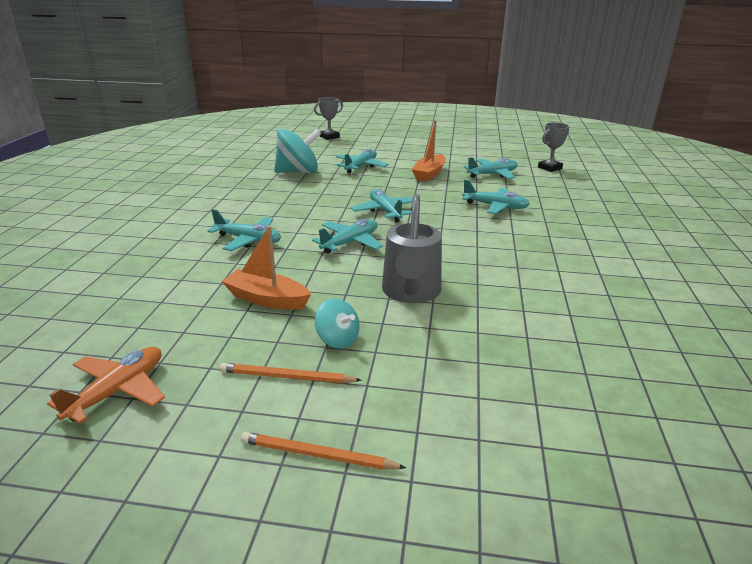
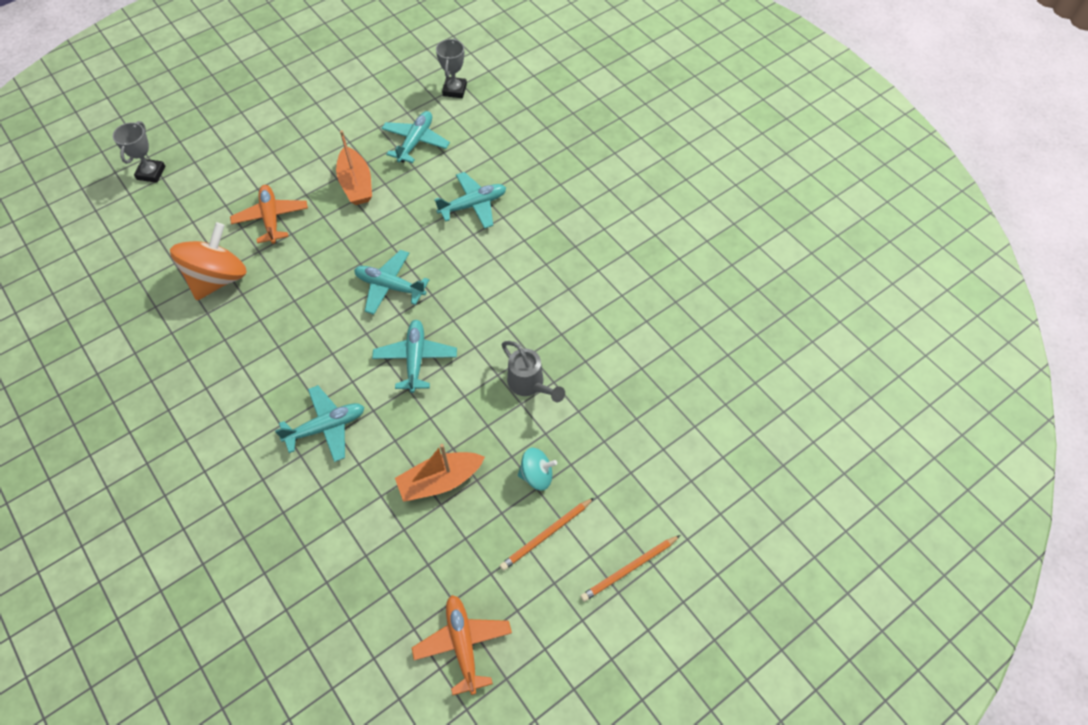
camera: 45 degrees left, 30 degrees up
(298, 172) = (218, 278): turquoise spinning top -> orange spinning top
(361, 167) = (271, 218): turquoise plane -> orange plane
(410, 293) = (530, 385): grey watering can -> grey watering can, size x0.65

